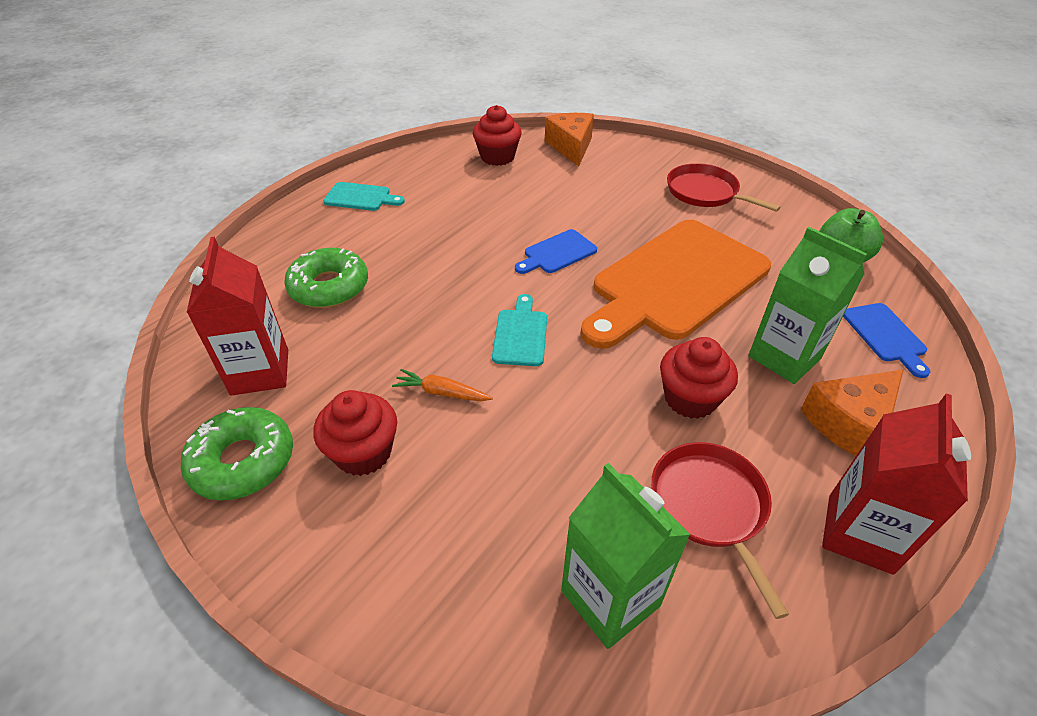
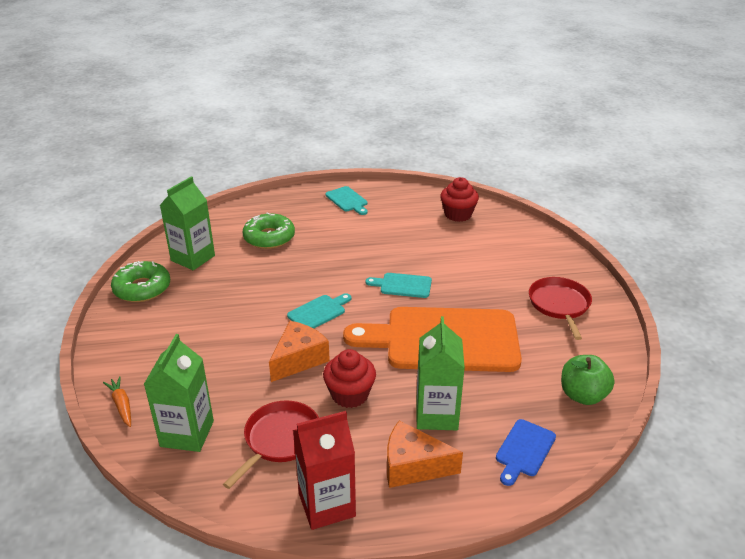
camera: 45 degrees right, 10 degrees down
(260, 372) = (193, 258): red carton -> green carton
(363, 452) = (184, 315): red cupcake -> none
(441, 393) = (246, 313): orange carrot -> orange carrot (121, 405)
(557, 253) = (402, 285): blue cutting board -> turquoise cutting board
(571, 147) = (516, 231): orange cheese -> orange cheese (299, 359)

